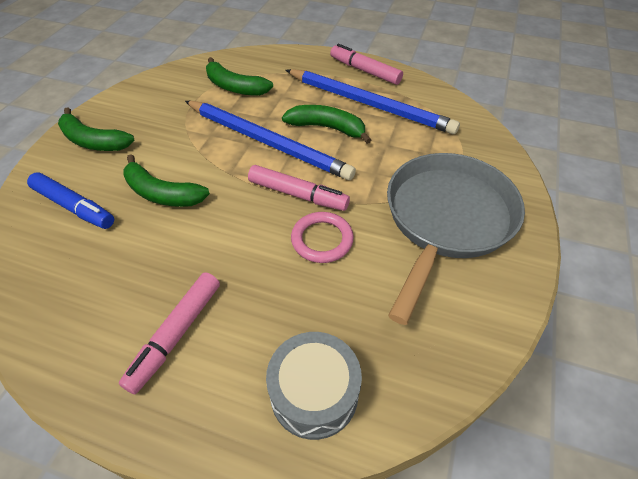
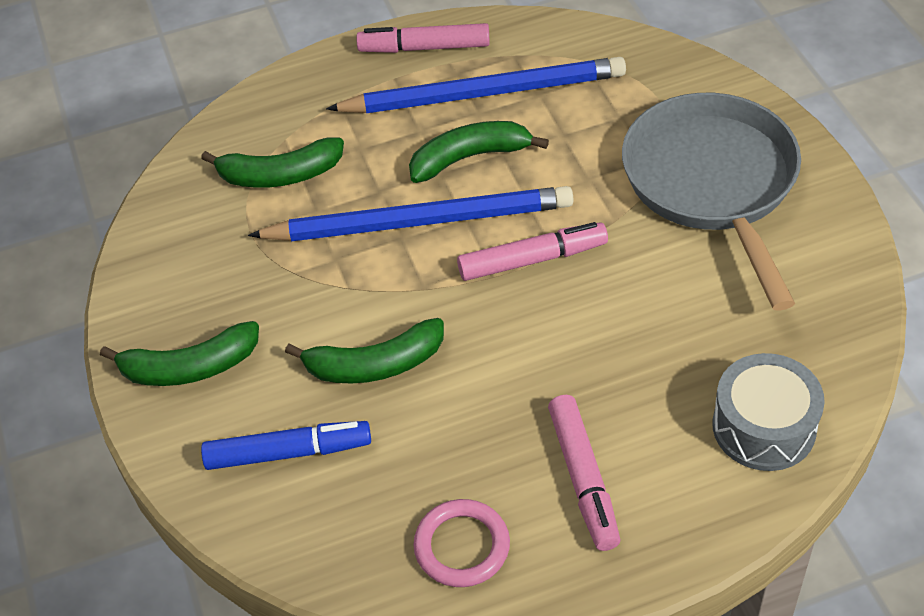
camera: 35 degrees left, 0 degrees up
(322, 240) = (615, 290): pink ring -> pink ring (462, 546)

